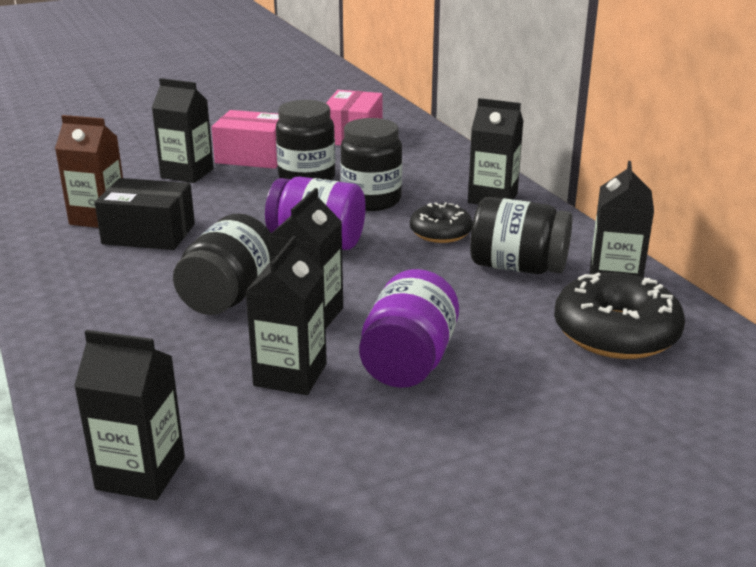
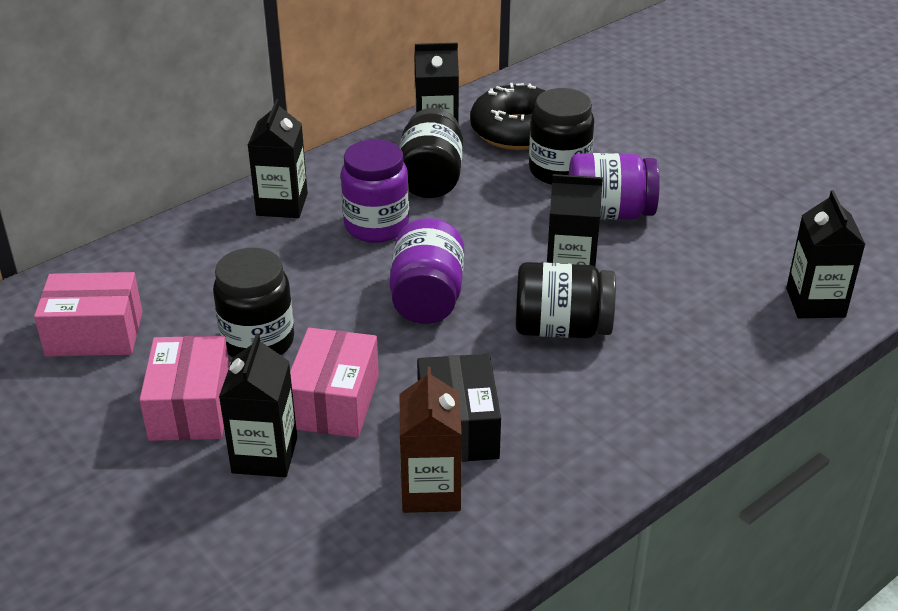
camera: 105 degrees left, 10 degrees up
(219, 197) = (334, 402): none -> pink box
(290, 375) = (661, 264): black carton -> none
(371, 200) = (311, 281): black jar -> black jar (559, 171)
(440, 232) = (376, 226): black donut -> purple jar

